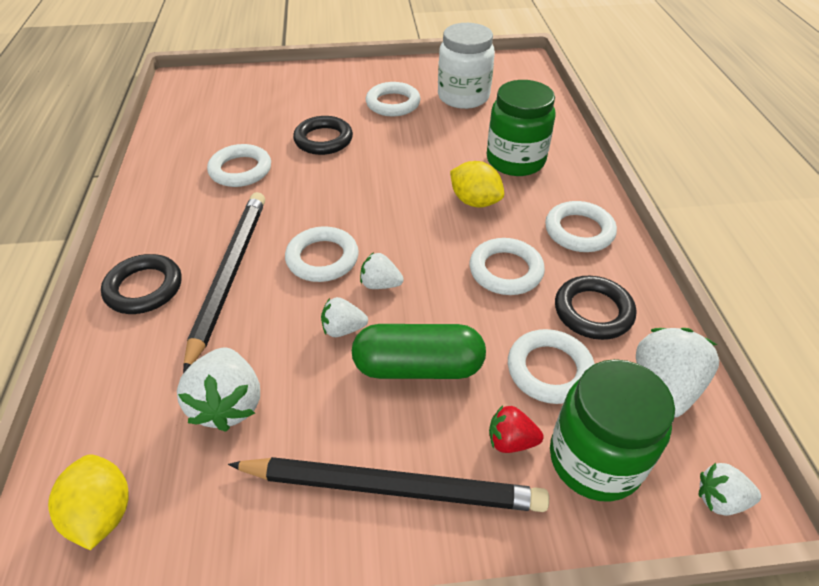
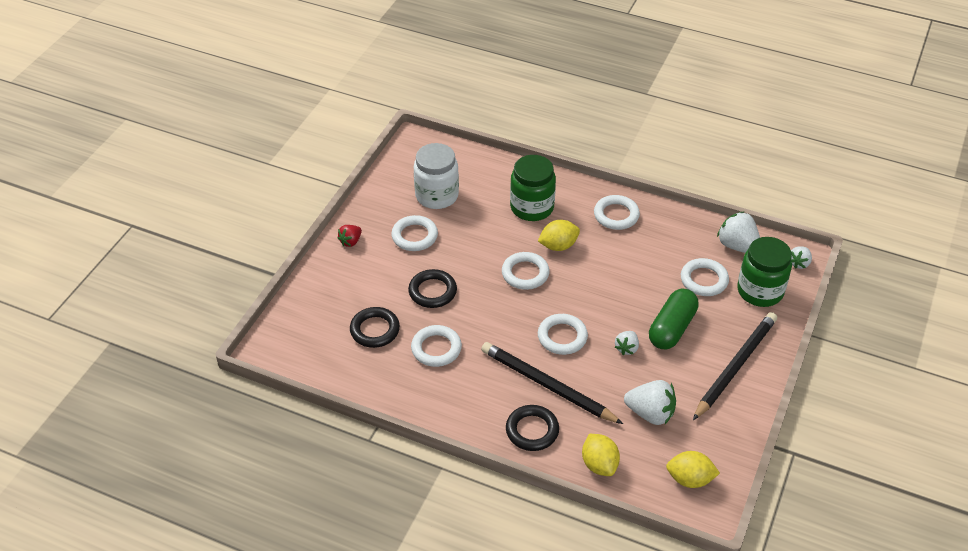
camera: 60 degrees left, 0 degrees up
(103, 379) = (599, 464): none -> yellow lemon
(380, 284) = (602, 319): white strawberry -> none
(505, 270) = (626, 262): white ring -> white ring (525, 273)
(510, 441) = (735, 314): red strawberry -> red strawberry (350, 241)
(593, 311) = (678, 243): black ring -> black ring (375, 330)

